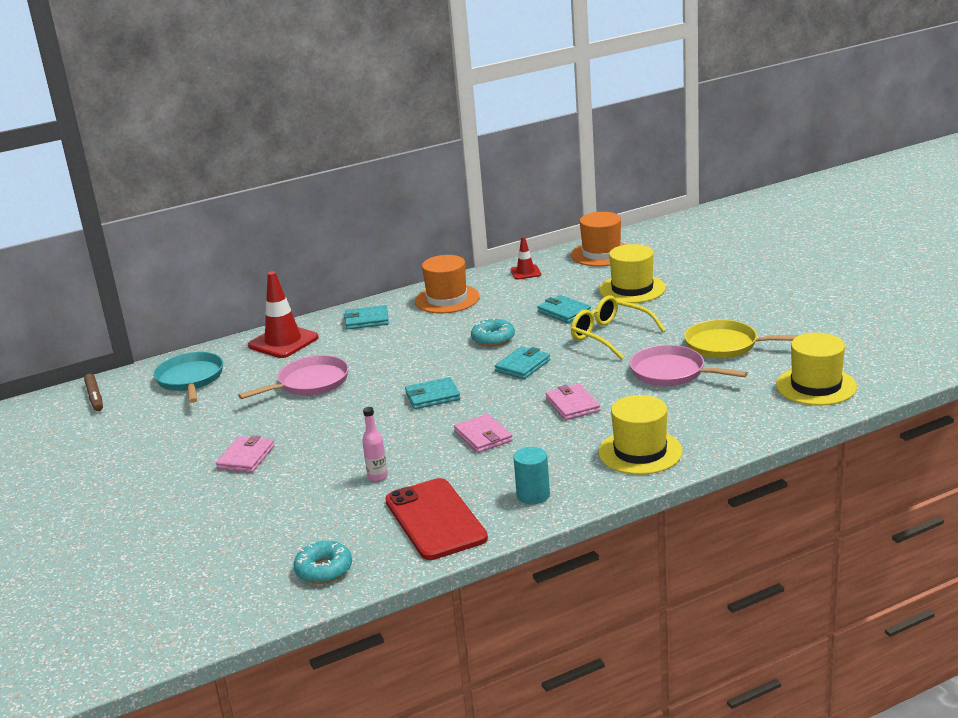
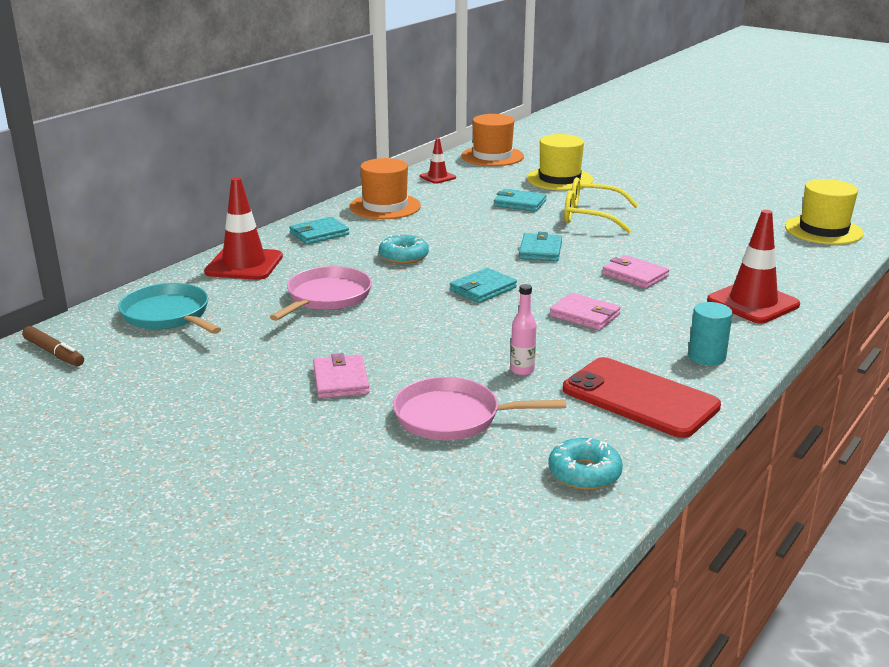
camera: 30 degrees left, 0 degrees up
(493, 338) = (479, 232): turquoise donut -> turquoise donut (404, 256)
(640, 452) = (753, 303): yellow hat -> red traffic cone
(671, 372) = (688, 237): pink pan -> pink pan (452, 417)
(725, 345) = (704, 211): yellow pan -> none

